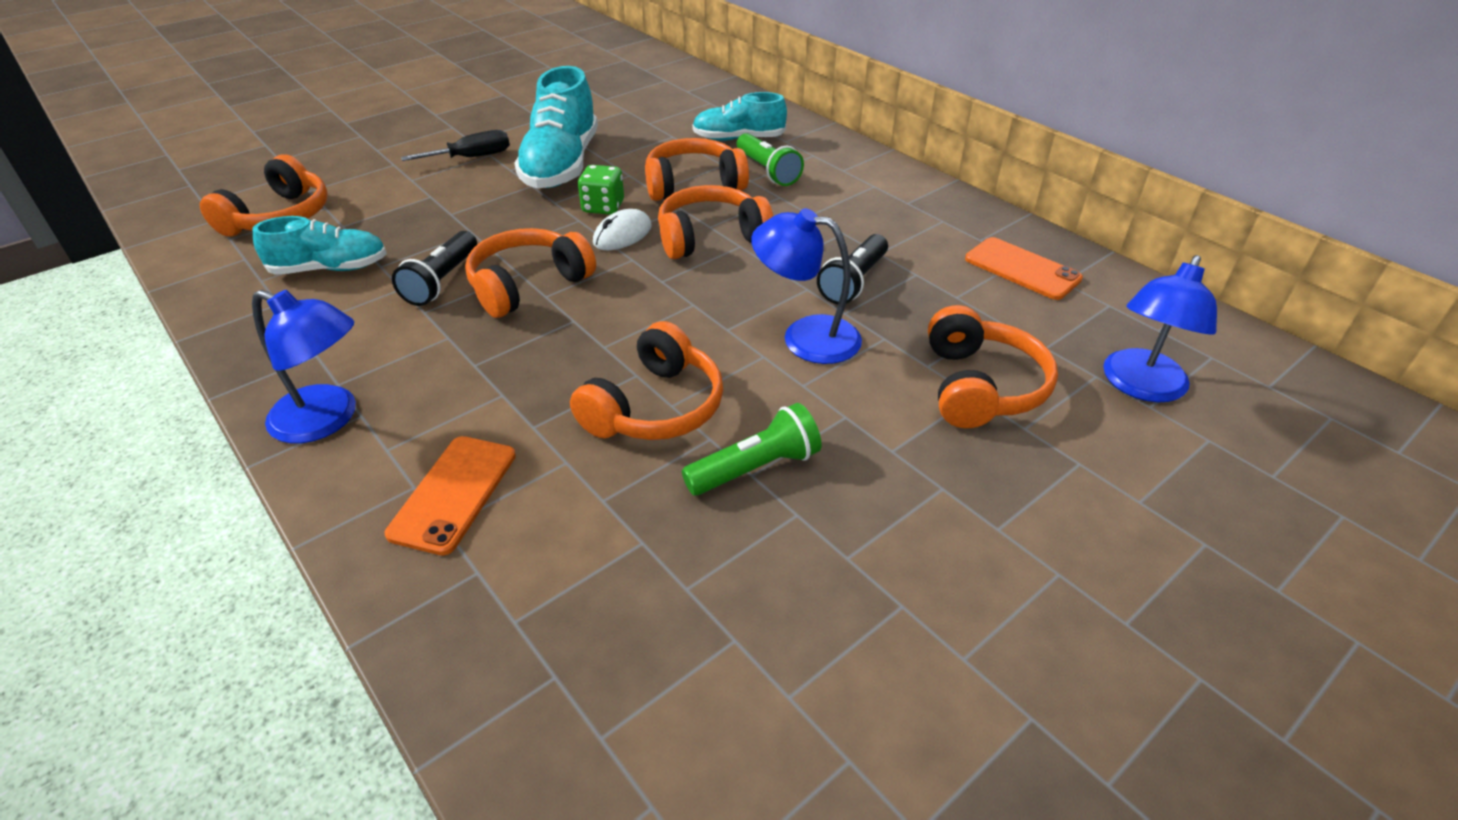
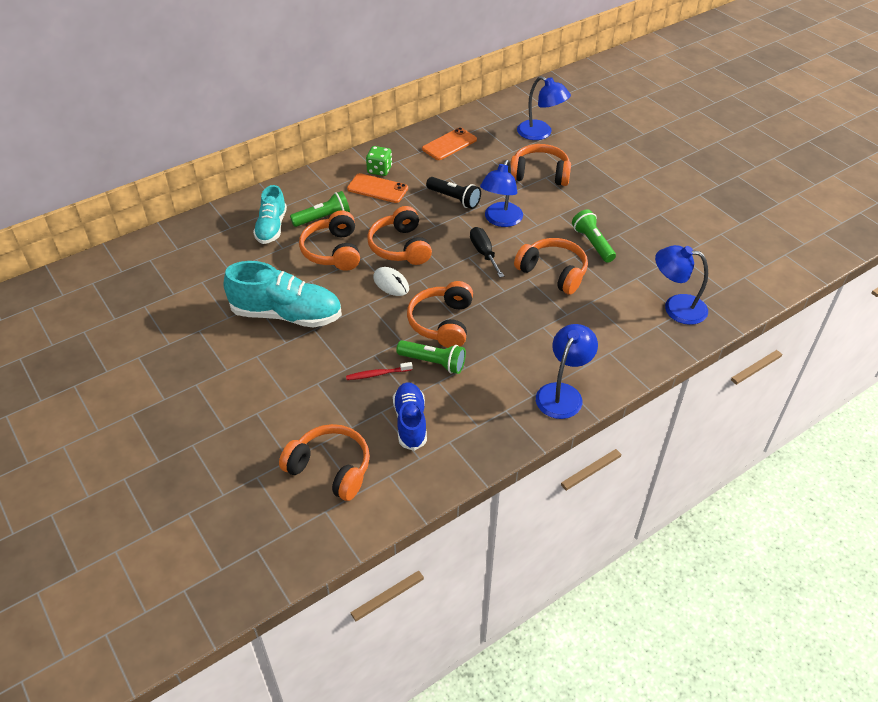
camera: 85 degrees left, 5 degrees up
(330, 268) = (410, 422): turquoise shoe -> blue shoe
(432, 237) = (377, 374): none -> red toothbrush
(442, 281) = (433, 362): black flashlight -> green flashlight
(453, 493) = (613, 337): orange phone -> orange phone (377, 189)
(472, 157) = (259, 365): black screwdriver -> black screwdriver (484, 253)
(528, 285) = (442, 323): orange headphones -> orange headphones turned 45 degrees clockwise
(534, 615) = (676, 307): none -> blue lamp
(603, 207) = (353, 292): green dice -> green dice (379, 170)

